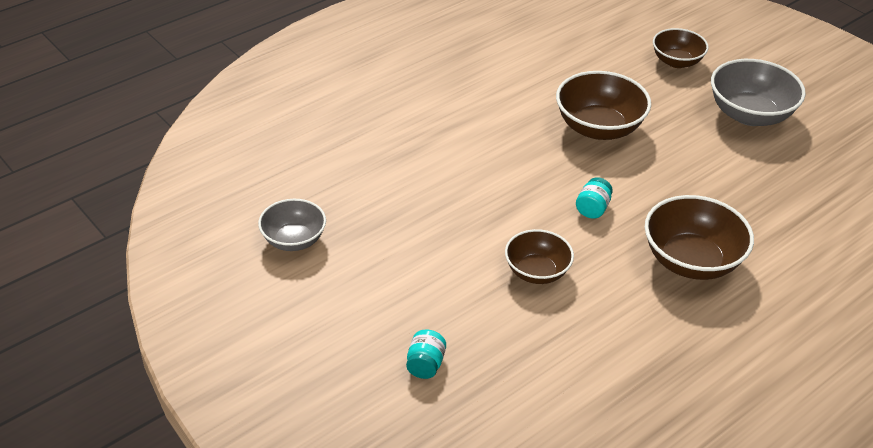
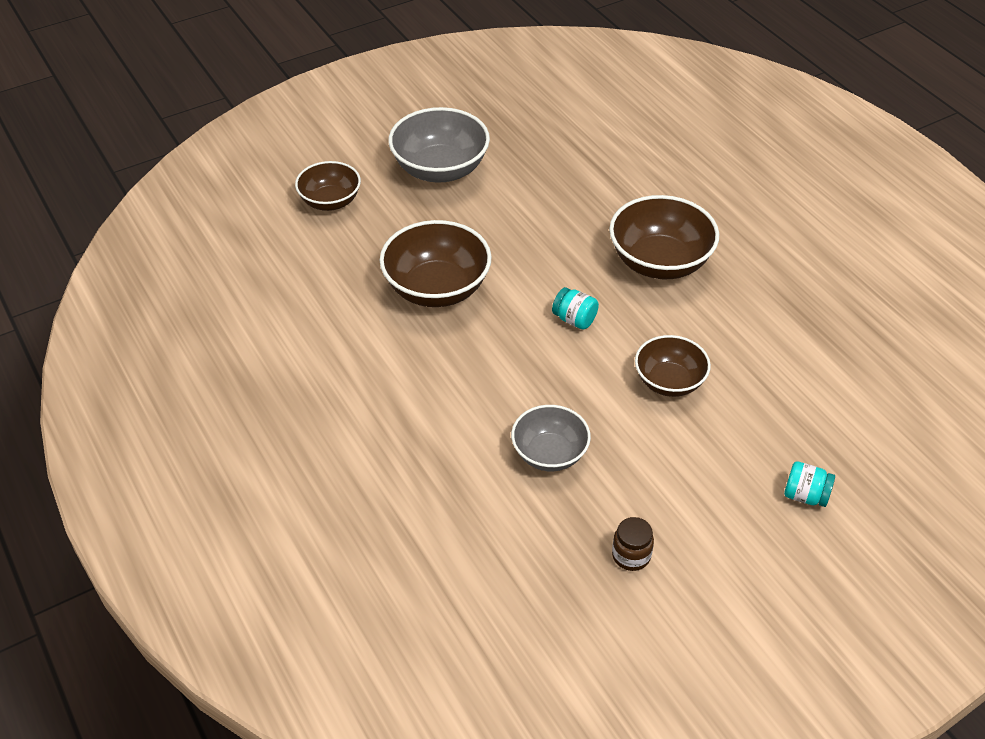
camera: 80 degrees left, 5 degrees up
(294, 240) = (600, 609): grey bowl -> grey bowl (549, 454)
(344, 255) = (631, 555): none -> brown jar

